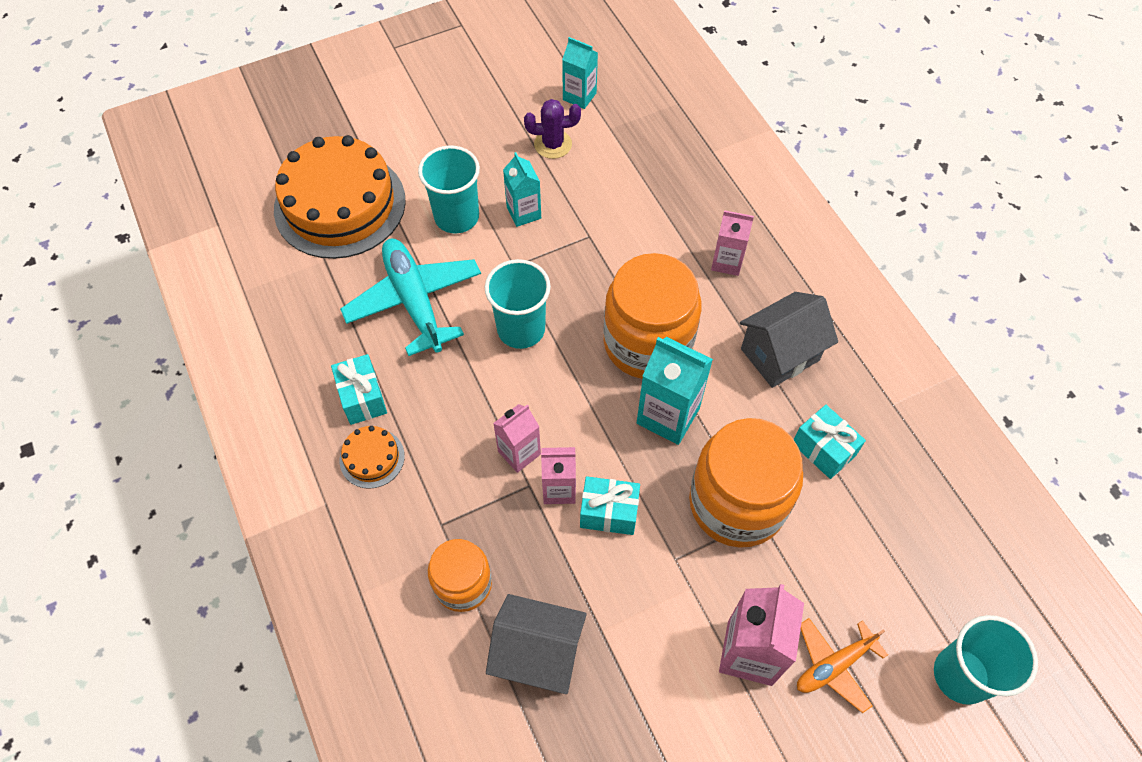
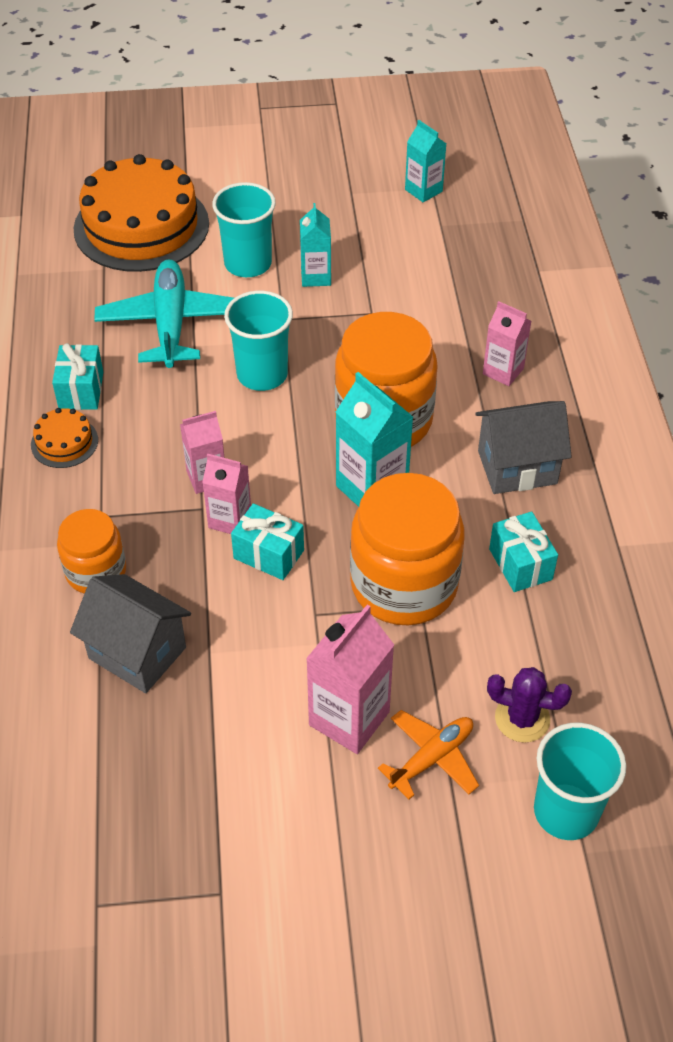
camera: 20 degrees right, 10 degrees down
(553, 144) = (375, 225): purple cactus -> purple cactus (522, 718)
(834, 665) = (431, 758): orange plane -> orange plane turned 150 degrees clockwise

